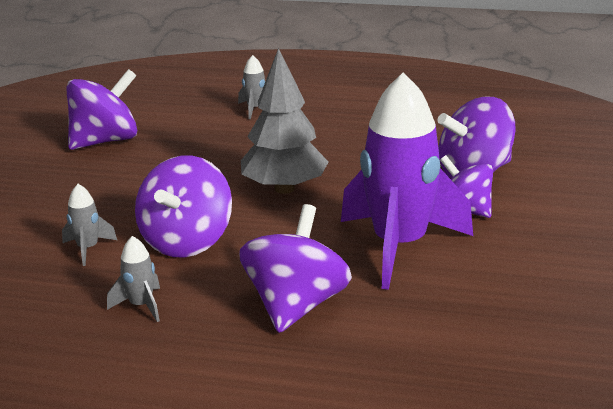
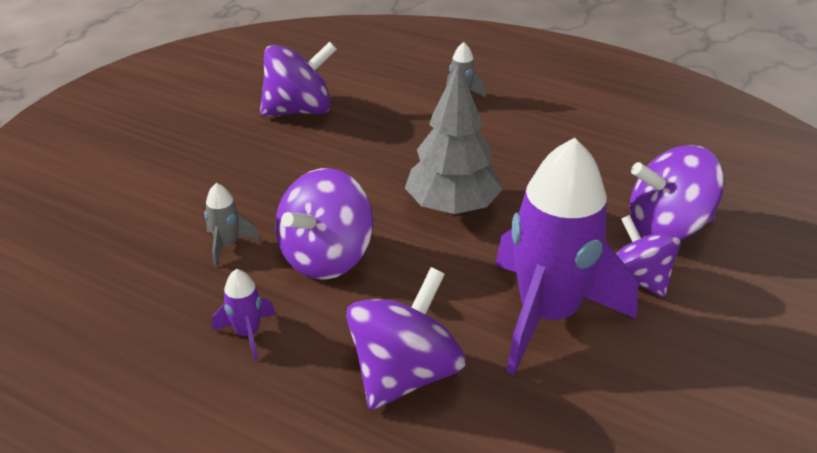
camera: 15 degrees right, 10 degrees up
(141, 306) = (248, 333): grey rocket -> purple rocket

